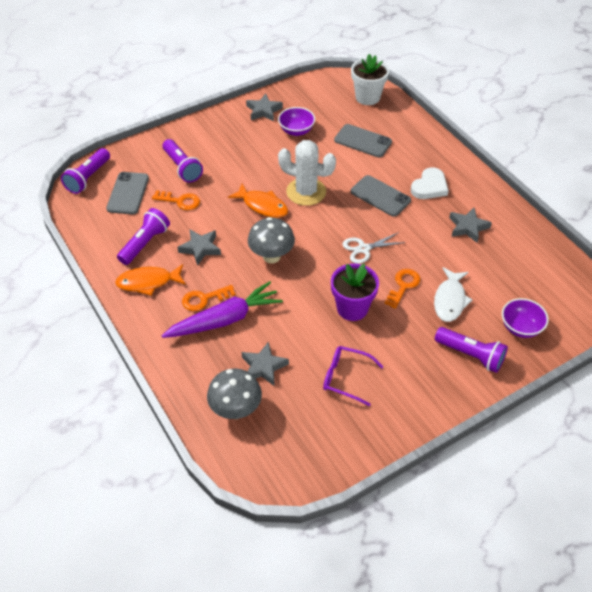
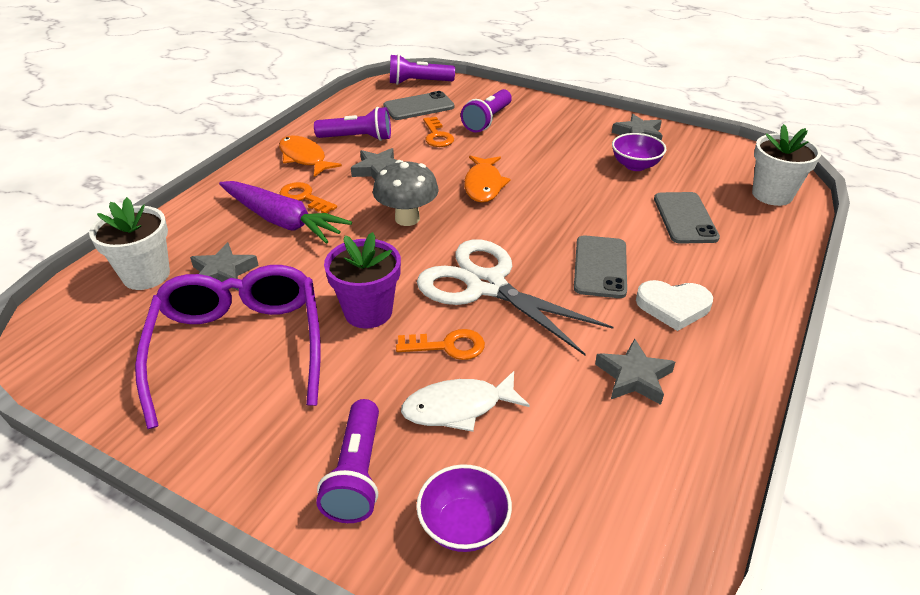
camera: 60 degrees right, 10 degrees down
(236, 410) = (146, 275): grey mushroom -> white flower pot
(306, 192) = (540, 206): white cactus -> none
(346, 378) = (239, 348): purple glasses -> purple glasses, size x1.97
(363, 249) = (486, 285): white scissors -> white scissors, size x1.99

